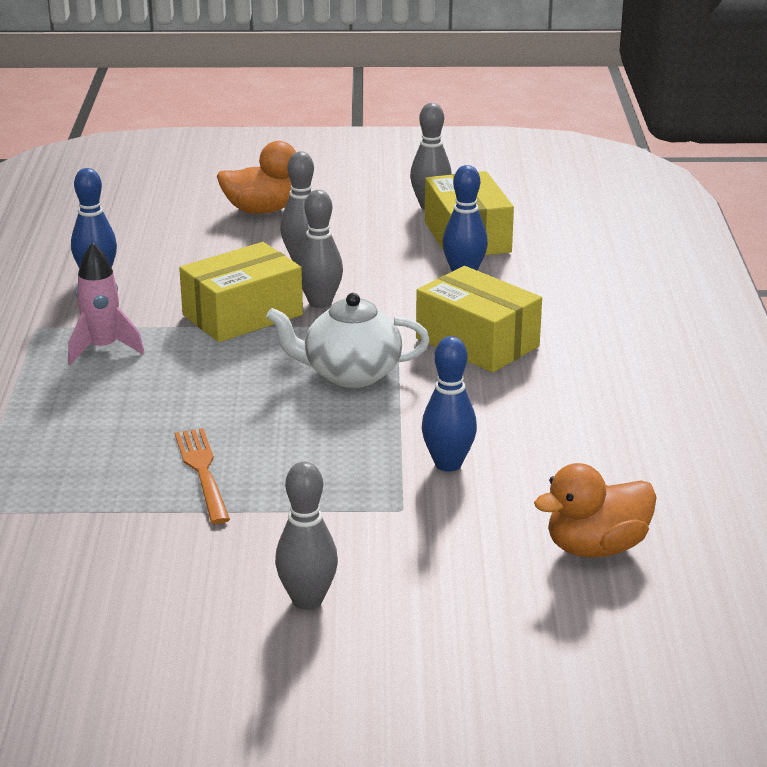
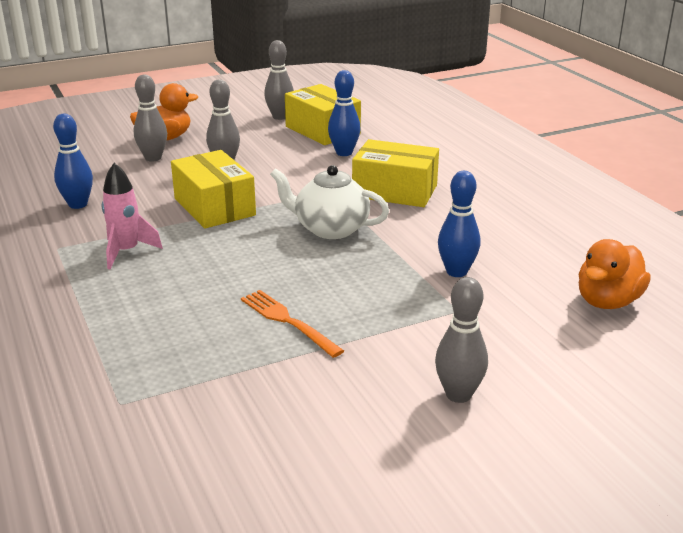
camera: 25 degrees left, 0 degrees up
(242, 315) = (214, 207): yellow box -> yellow box turned 60 degrees counterclockwise
(320, 303) = (263, 188): grey bowling pin -> grey bowling pin (153, 158)
(350, 374) = (330, 229): white teapot -> white teapot turned 45 degrees clockwise

